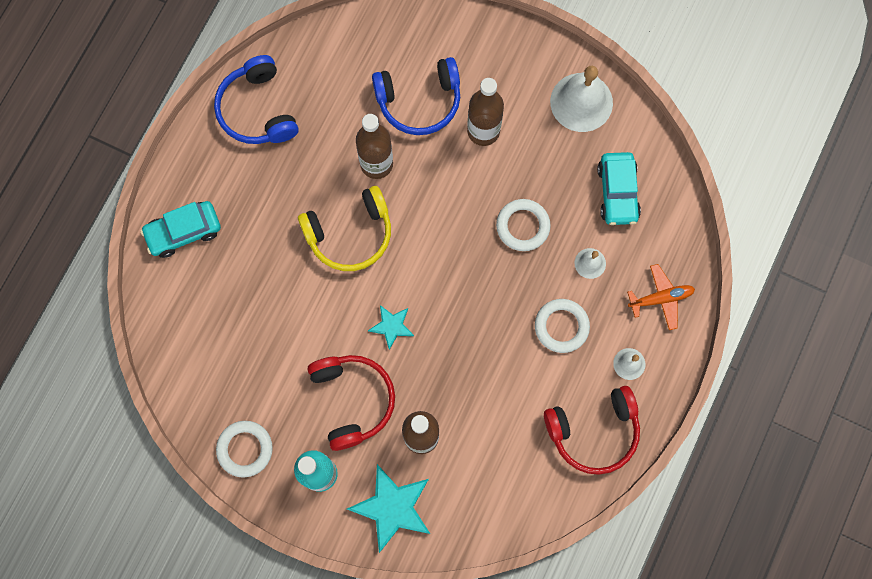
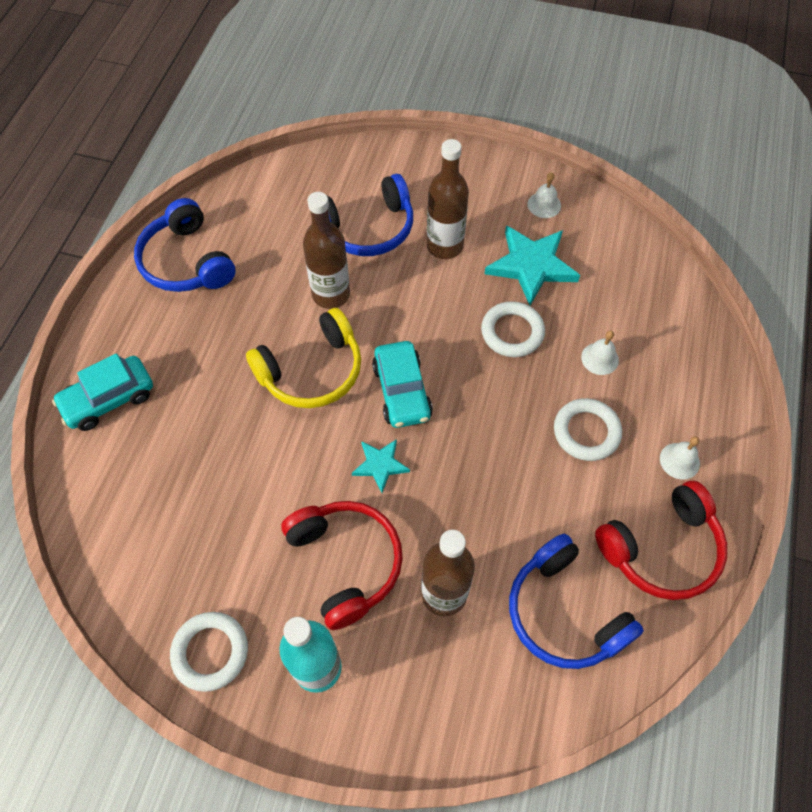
camera: 10 degrees left, 15 degrees down
(392, 507) = (424, 696): turquoise star -> turquoise star (531, 265)
(507, 466) = (564, 612): none -> blue headphones
(581, 102) = (544, 205): white bell -> white bell, size x0.49
(617, 192) = (608, 283): turquoise car -> turquoise car (402, 391)
(661, 298) = (693, 383): orange plane -> none

